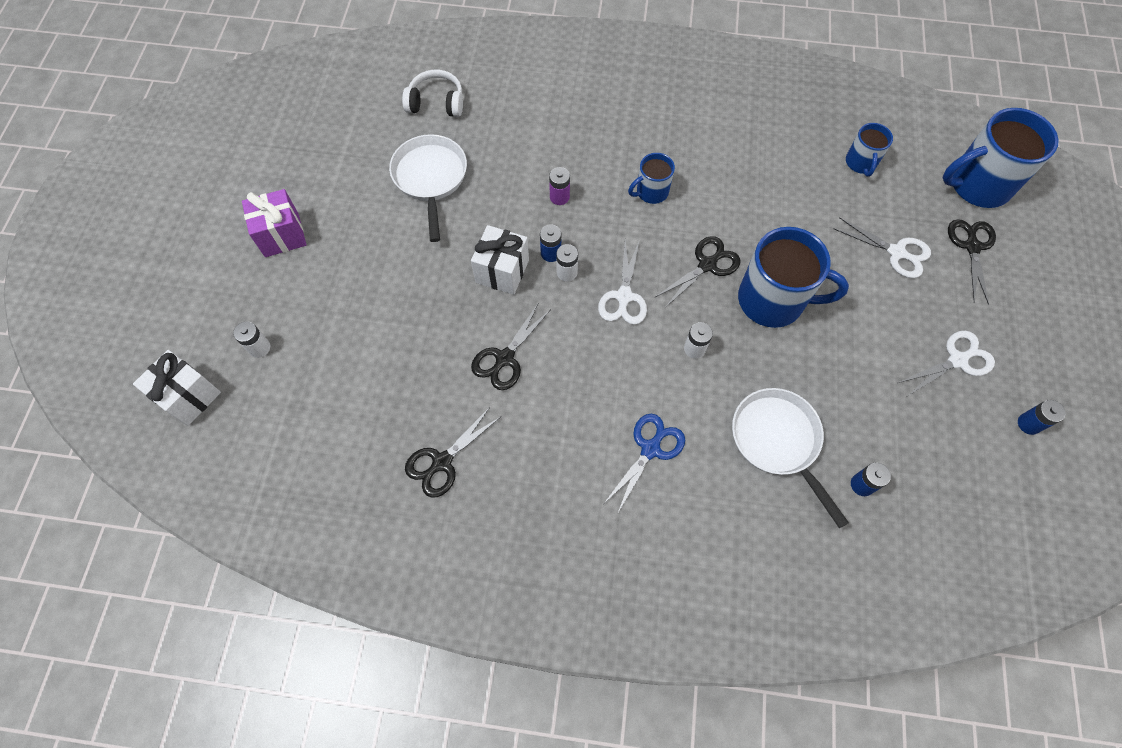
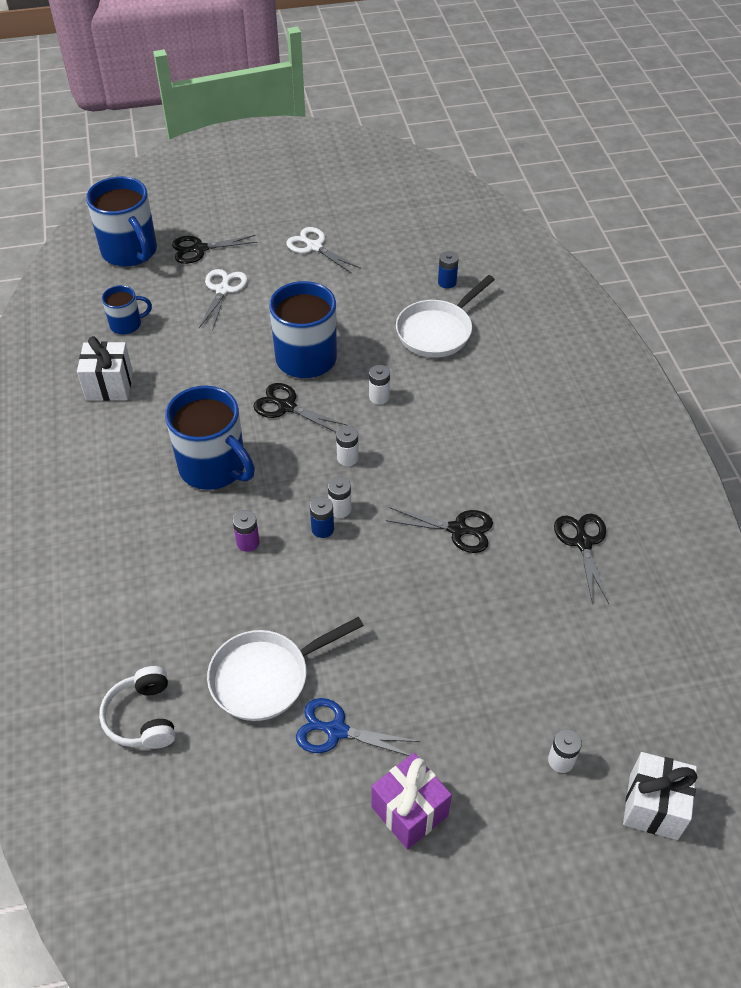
camera: 110 degrees left, 15 degrees down
(442, 462) = (583, 543): black scissors -> black scissors turned 120 degrees counterclockwise
(502, 271) = (362, 563): white gift -> white gift (109, 386)
(624, 296) = (347, 458): white scissors -> white battery
(650, 449) = (487, 404): blue scissors -> blue scissors (336, 730)
(651, 192) = (214, 467): blue mug -> blue mug, size x1.90
(1028, 424) = (351, 209): blue battery -> none

